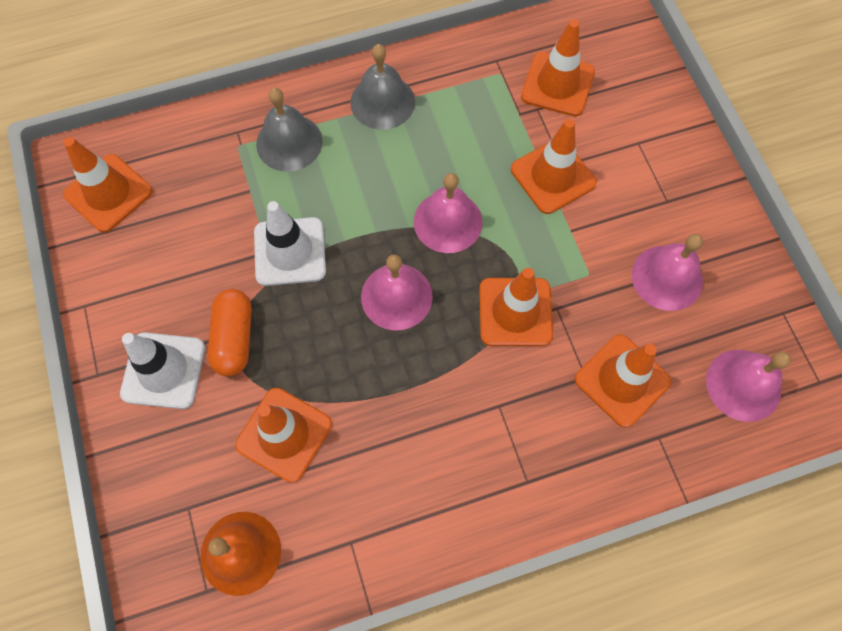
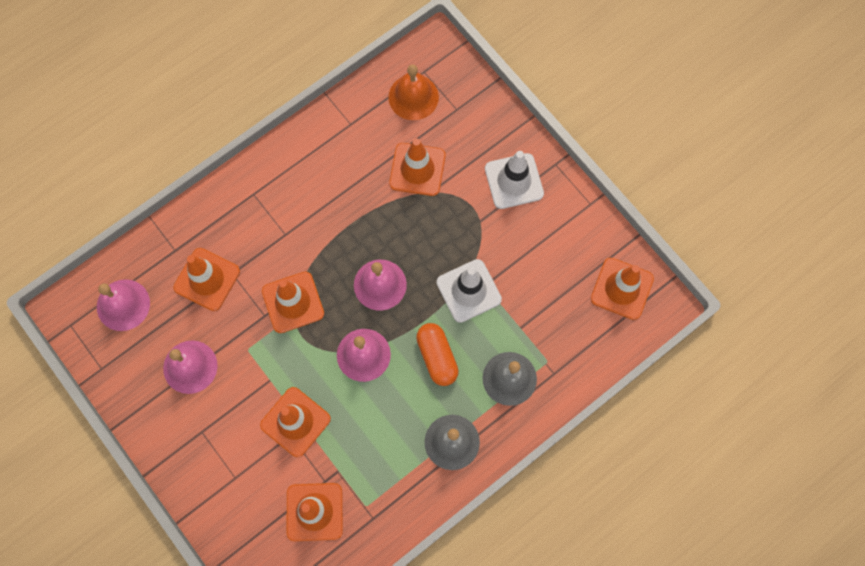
camera: 160 degrees right, 5 degrees up
(234, 338) = (478, 217): orange capsule -> orange capsule (437, 357)

